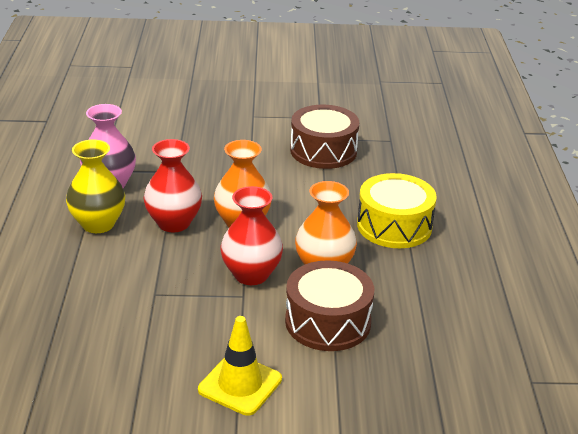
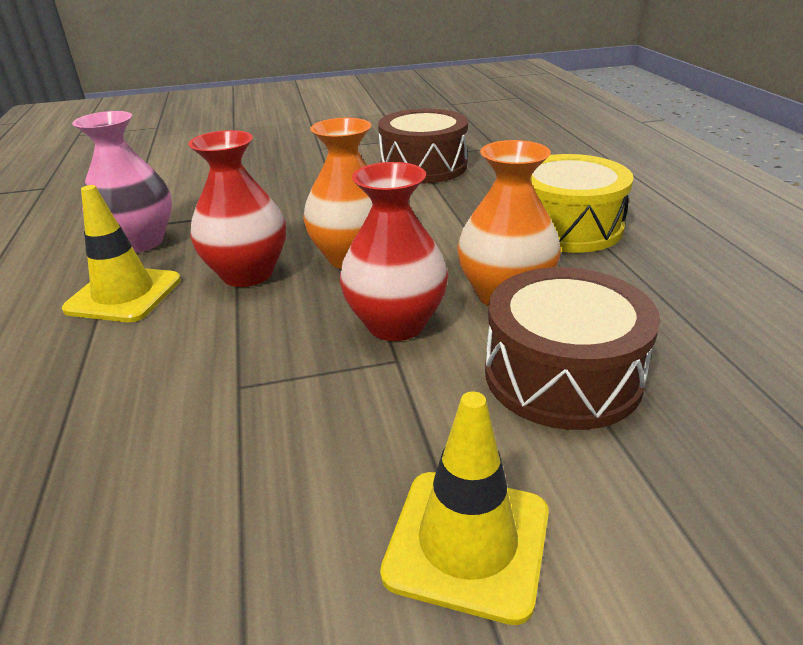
camera: 10 degrees left, 0 degrees up
(98, 224) = (124, 294): yellow vase -> yellow traffic cone

